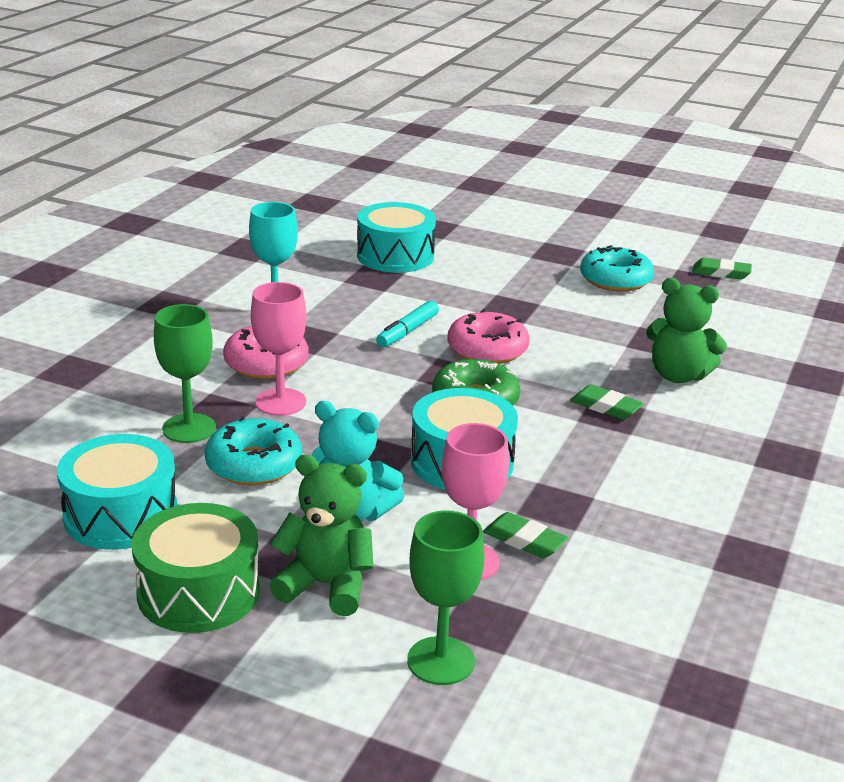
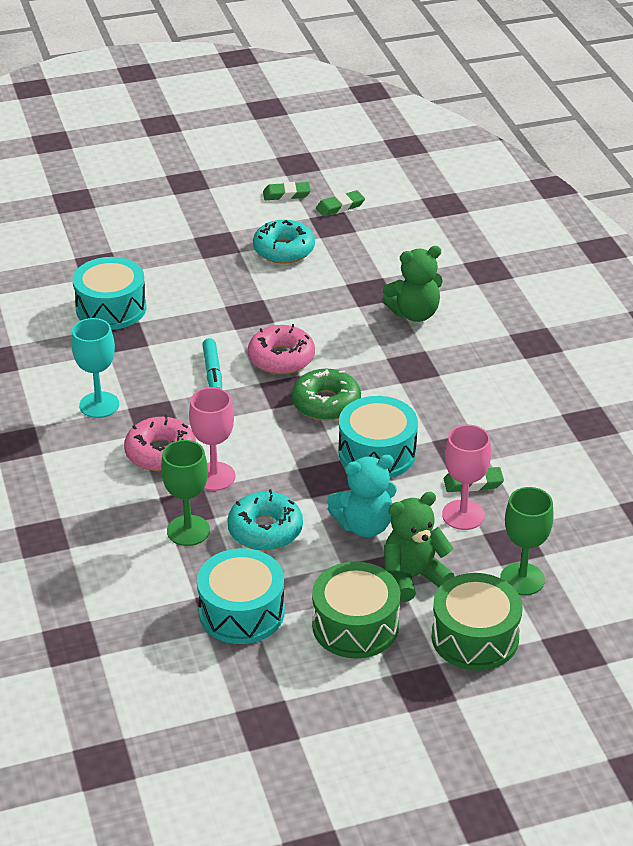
camera: 40 degrees left, 10 degrees up
(298, 683) = (475, 637): none -> green drum
(606, 407) = (404, 363): green eraser -> green eraser (286, 194)

